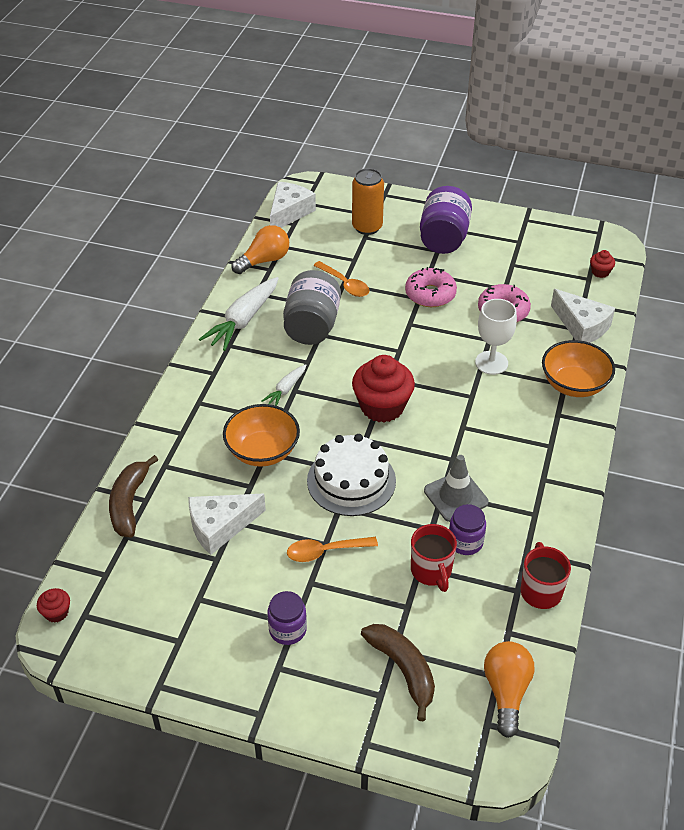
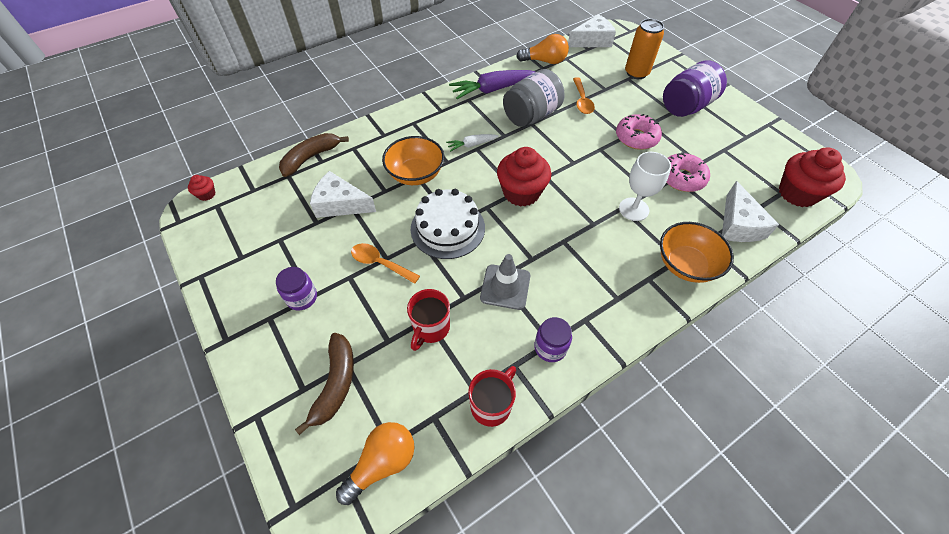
camera: 40 degrees right, 10 degrees up
(243, 321) = (492, 90): white carrot -> purple carrot
(465, 542) = (476, 325): purple jar -> purple jar (550, 347)
(600, 272) = (797, 193): red cupcake -> red cupcake, size x2.20

